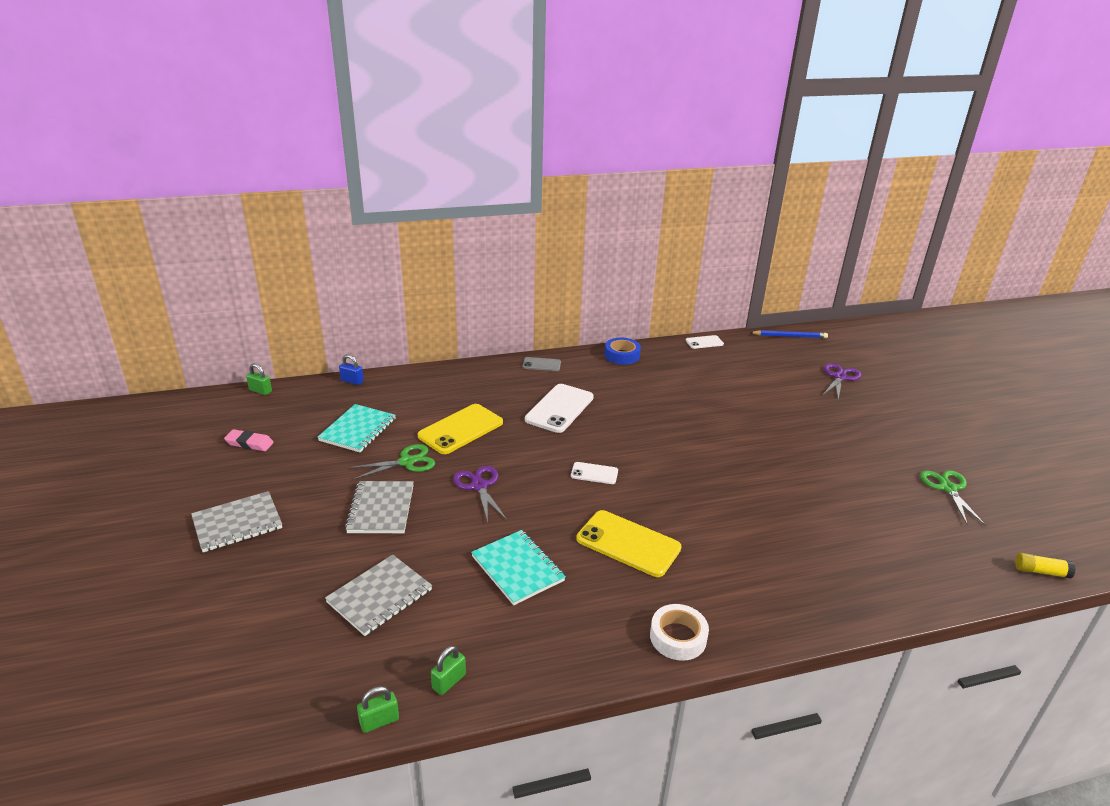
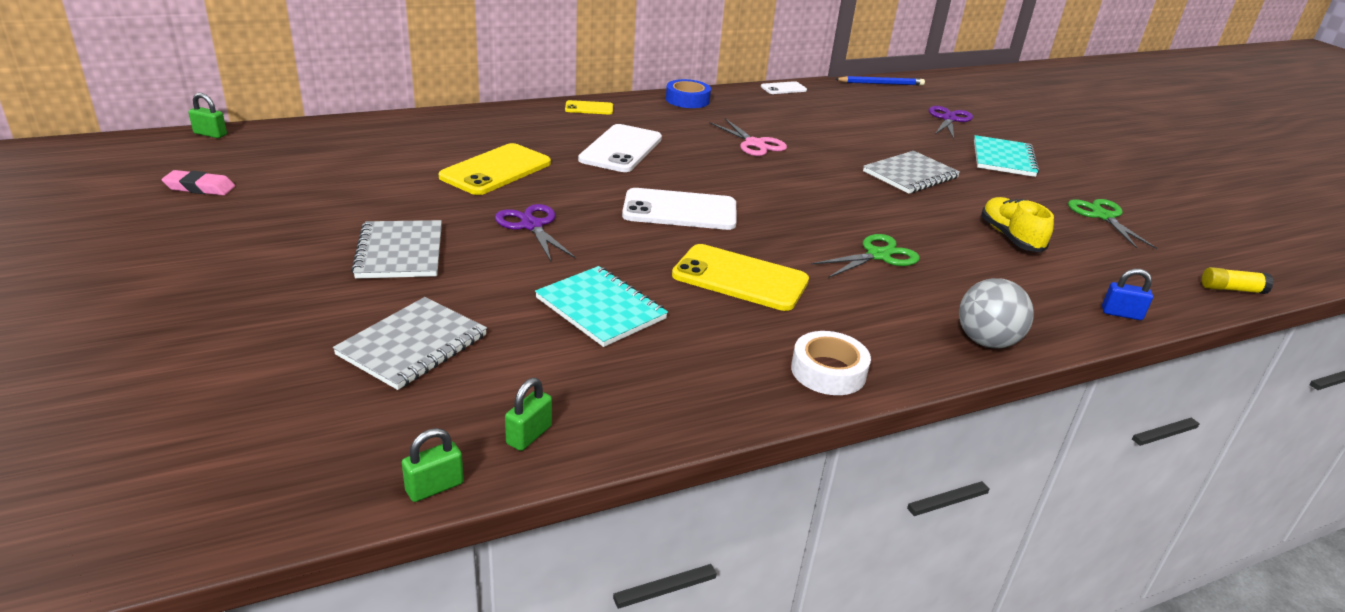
camera: 10 degrees left, 0 degrees up
(237, 523) = (190, 273): grey notebook -> grey notebook (910, 175)
(352, 381) = (339, 124): blue padlock -> blue padlock (1121, 314)
(358, 430) = (355, 172): turquoise notebook -> turquoise notebook (1003, 158)
(406, 462) = (428, 203): green scissors -> green scissors (878, 255)
(541, 364) = (589, 108): grey phone -> yellow phone
(594, 473) = (680, 210): white phone -> white phone, size x1.90
(667, 404) = (754, 144): none -> pink scissors
(811, 615) = (986, 341): none -> grey ball
(860, 509) = (1010, 237): none -> yellow shoe

